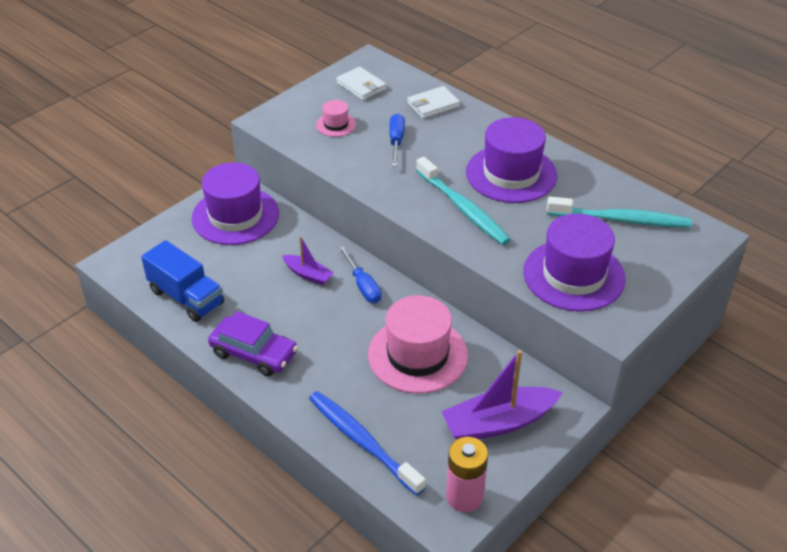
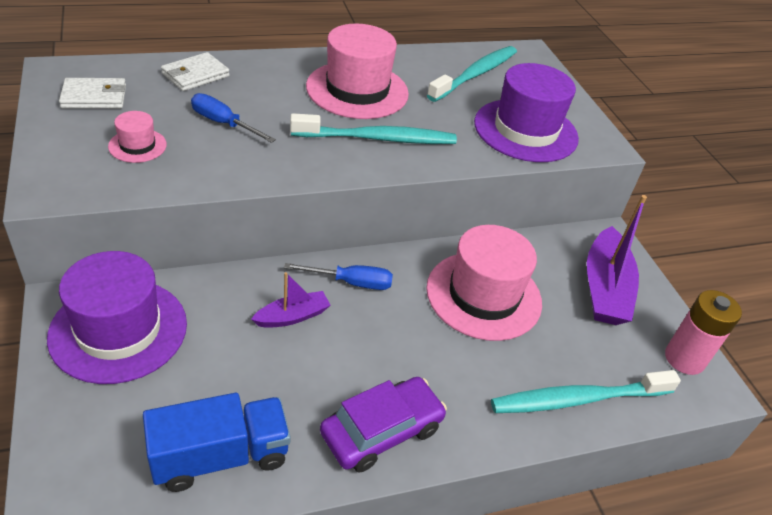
camera: 65 degrees left, 0 degrees up
(362, 441) = (578, 399): blue toothbrush -> turquoise toothbrush
(433, 105) = (195, 75): white wallet -> white wallet turned 45 degrees clockwise
(511, 174) = (357, 90): purple hat -> pink hat

